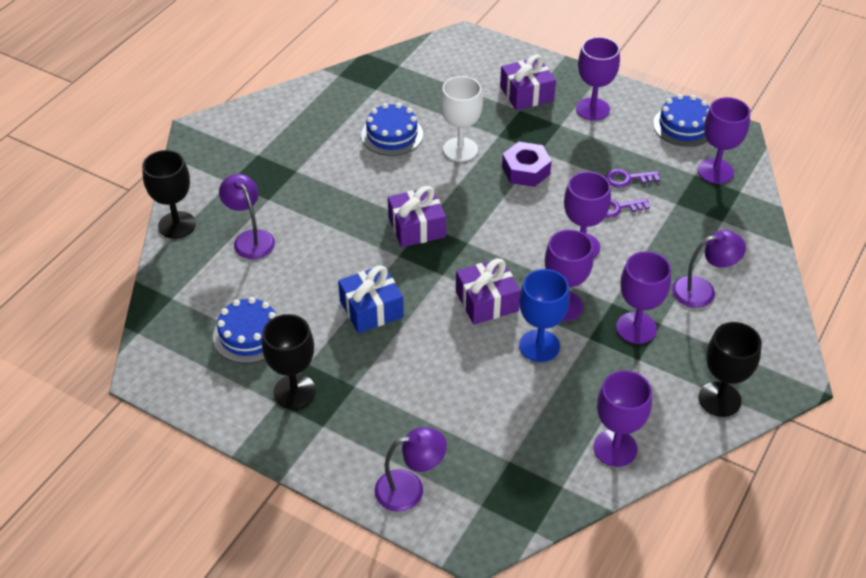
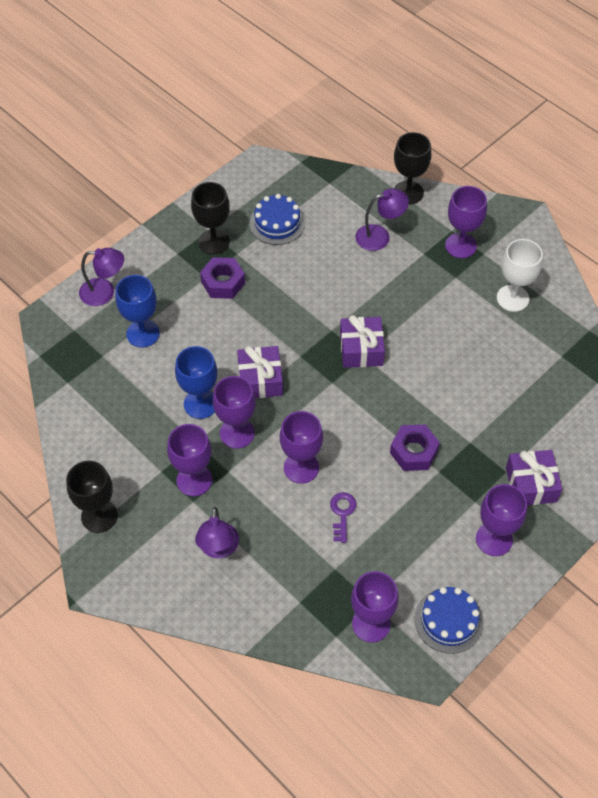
camera: 105 degrees right, 10 degrees up
(358, 366) = (223, 283): none -> purple nut
(371, 309) = (278, 301): blue gift -> none
(392, 135) = (489, 355): blue cake -> none
(410, 488) = (104, 292): purple lamp -> purple lamp turned 90 degrees counterclockwise
(460, 149) = (456, 405): white goblet -> white goblet (512, 298)
(461, 427) = (143, 333): none -> blue goblet
(615, 448) = (85, 426): purple goblet -> purple goblet (460, 245)
(627, 179) = (380, 536): purple key -> none

